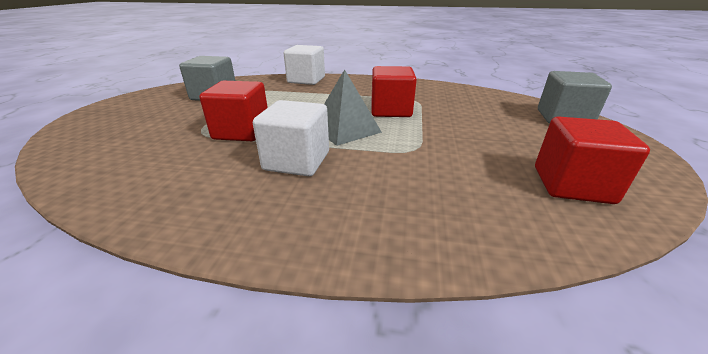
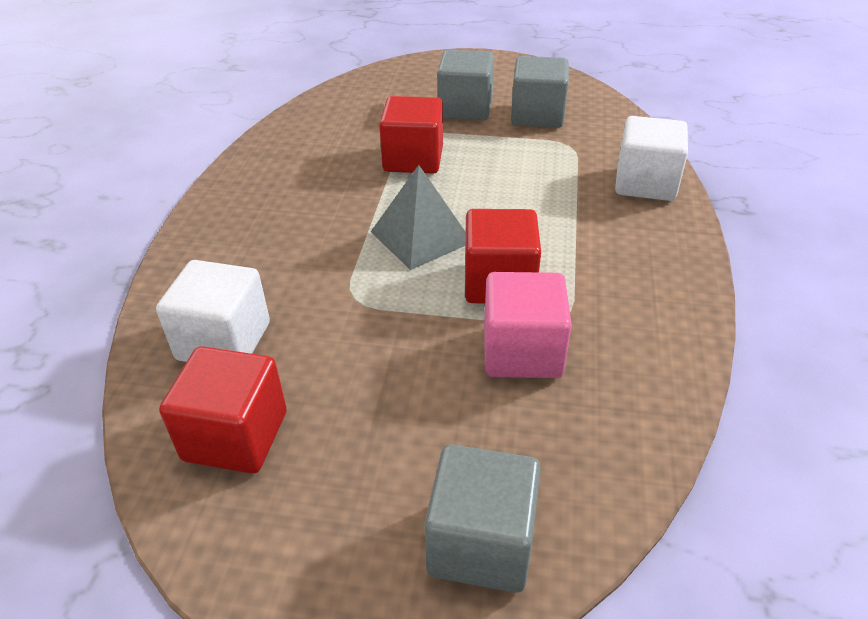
camera: 90 degrees right, 10 degrees up
(179, 114) = (465, 108): none -> grey cube
(297, 161) = (334, 206): white cube -> white cube (224, 341)
(443, 107) = (522, 352): none -> pink cube

